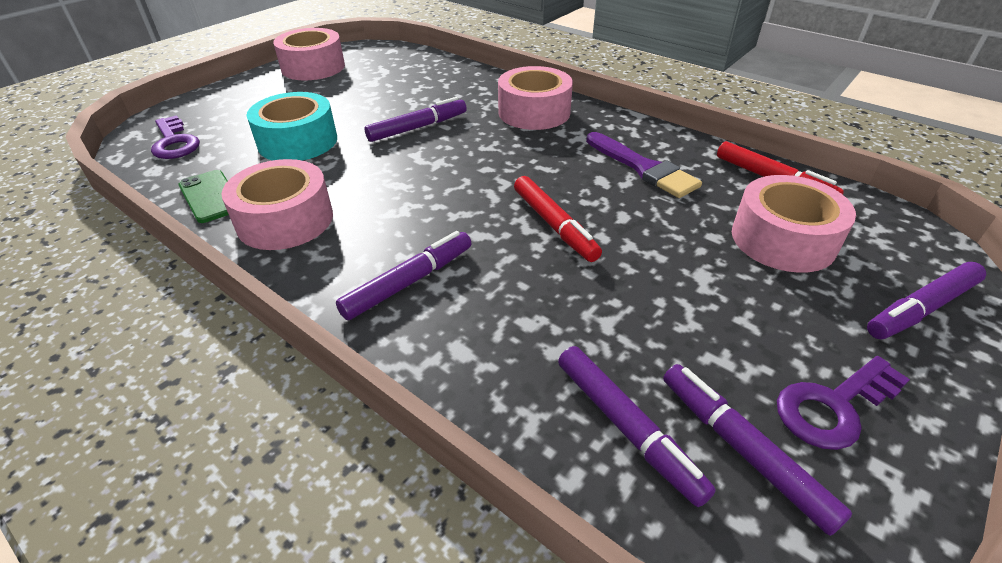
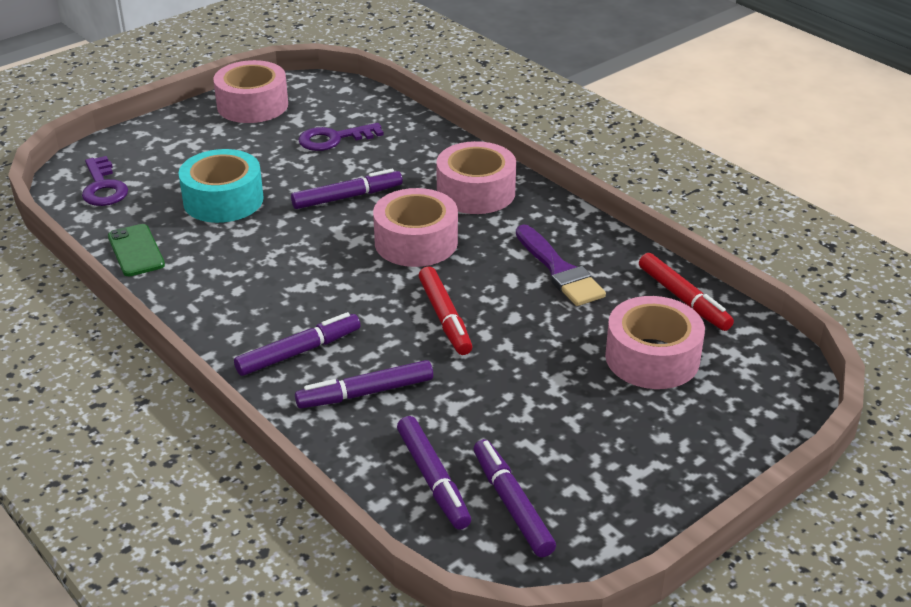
camera: 10 degrees right, 5 degrees down
(285, 220) = (201, 282): pink tape -> pink tape (416, 242)
(833, 406) = (601, 488): purple key -> purple key (334, 139)
(921, 308) = (733, 431): purple marker -> purple marker (365, 393)

